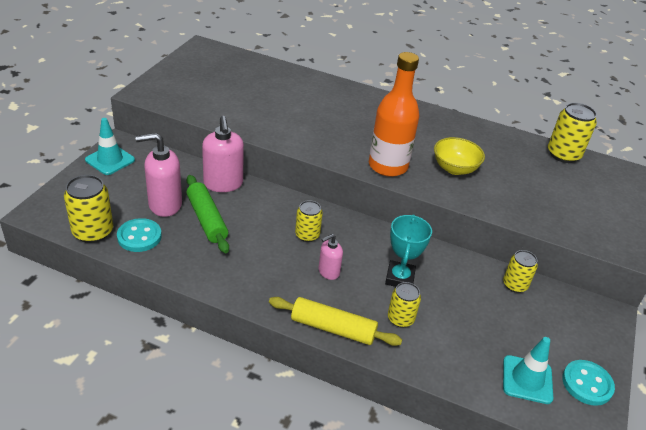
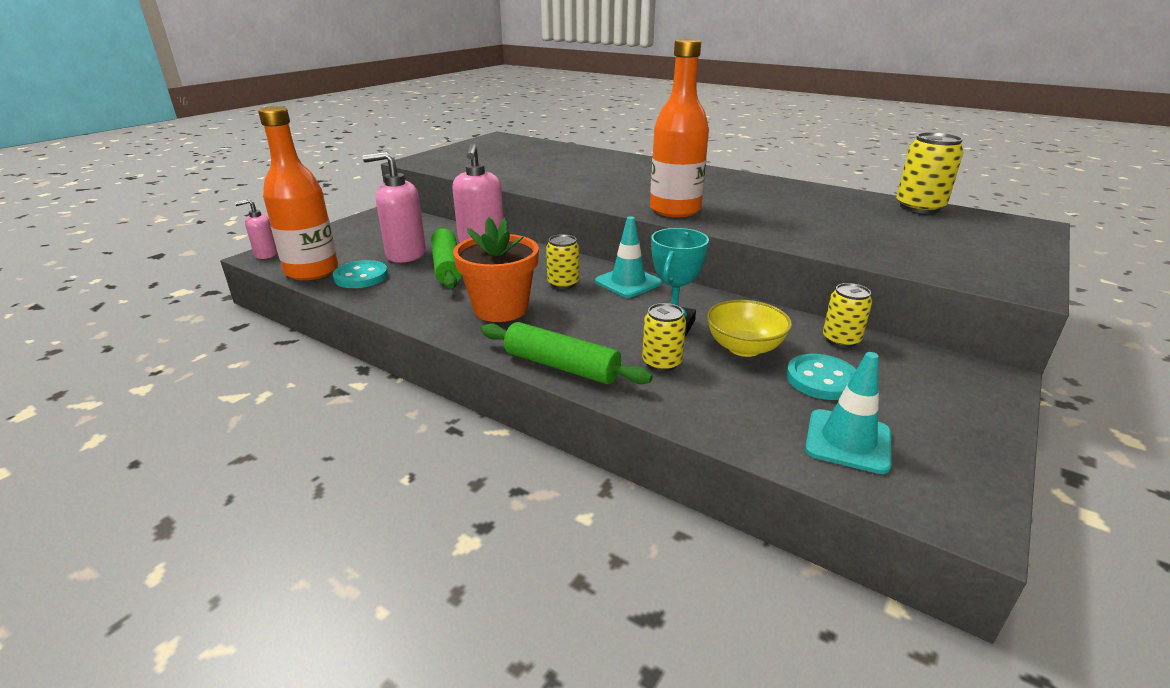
camera: 15 degrees right, 10 degrees down
(93, 232) = (312, 271): yellow can -> orange bottle
(110, 160) = (367, 222): turquoise traffic cone -> turquoise traffic cone (628, 282)
(268, 269) = (500, 309): none -> orange flower pot
(328, 272) = (577, 315): pink soap dispenser -> pink soap dispenser (266, 254)
(333, 328) = (561, 366): yellow rolling pin -> green rolling pin
(454, 168) = (763, 214): yellow bowl -> yellow bowl (744, 348)
(587, 384) = (953, 454): turquoise button -> turquoise button (821, 379)

